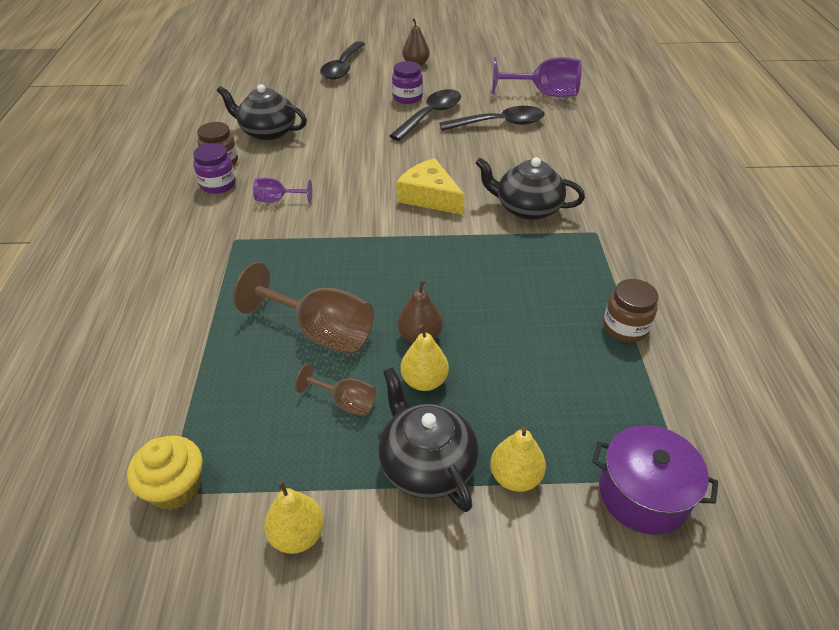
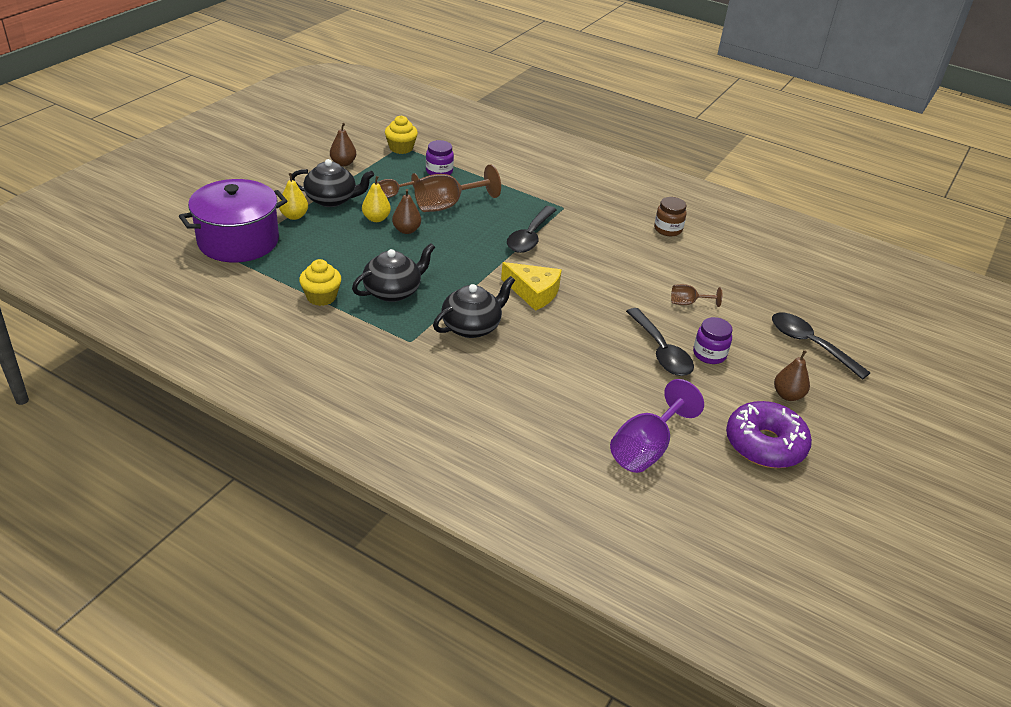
camera: 120 degrees right, 5 degrees down
(218, 185) = (636, 220): purple jar -> purple jar (439, 172)
(267, 132) = (700, 261): black teapot -> black teapot (393, 291)
(277, 200) = (594, 234): purple goblet -> none
(297, 535) = (343, 163): yellow pear -> brown pear
(346, 121) = (688, 303): none -> brown goblet
(429, 197) = (533, 292): yellow cheese -> yellow cheese turned 45 degrees clockwise
(478, 62) = (765, 444): none -> purple donut
(500, 124) = (610, 383): black spoon -> black spoon (530, 237)
(625, 327) = (321, 297): brown jar -> yellow cupcake
(643, 494) = (238, 241): purple pot -> purple pot, size x1.63

